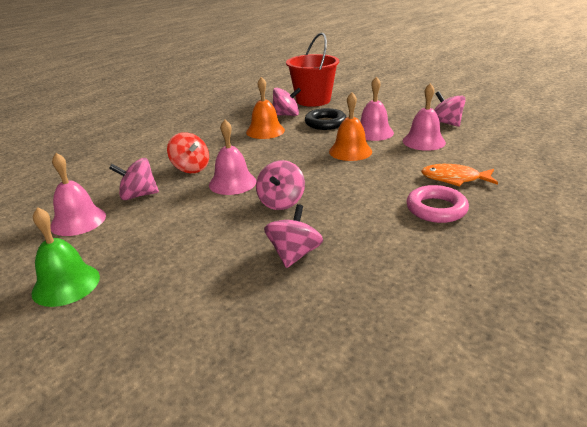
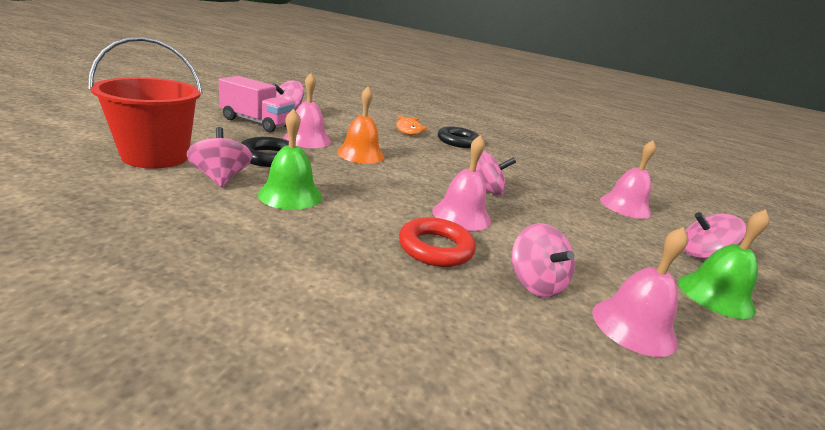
camera: 110 degrees left, 5 degrees down
(191, 168) = (435, 248): red spinning top -> red ring
(265, 131) = (290, 195): orange bell -> green bell
(294, 254) = (555, 188): pink spinning top -> pink spinning top (702, 255)
(402, 115) = (256, 122): none -> pink truck
(424, 141) = (334, 126): pink bell -> pink bell (625, 206)
(436, 209) = (458, 141): pink ring -> black ring

